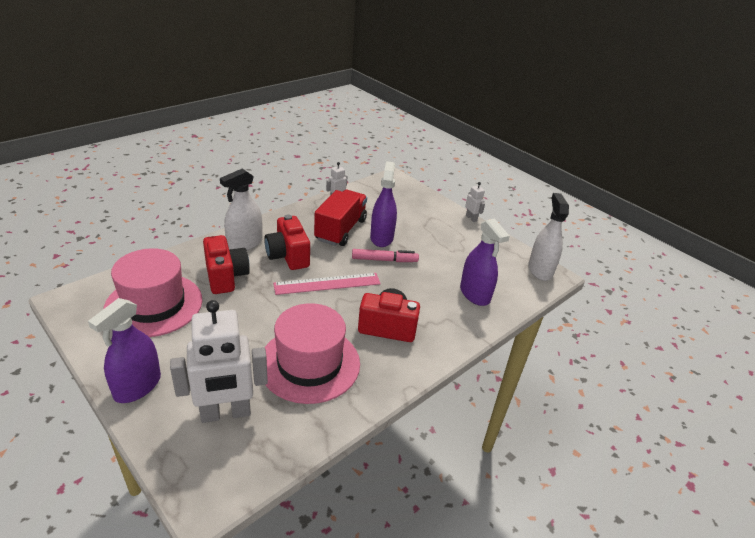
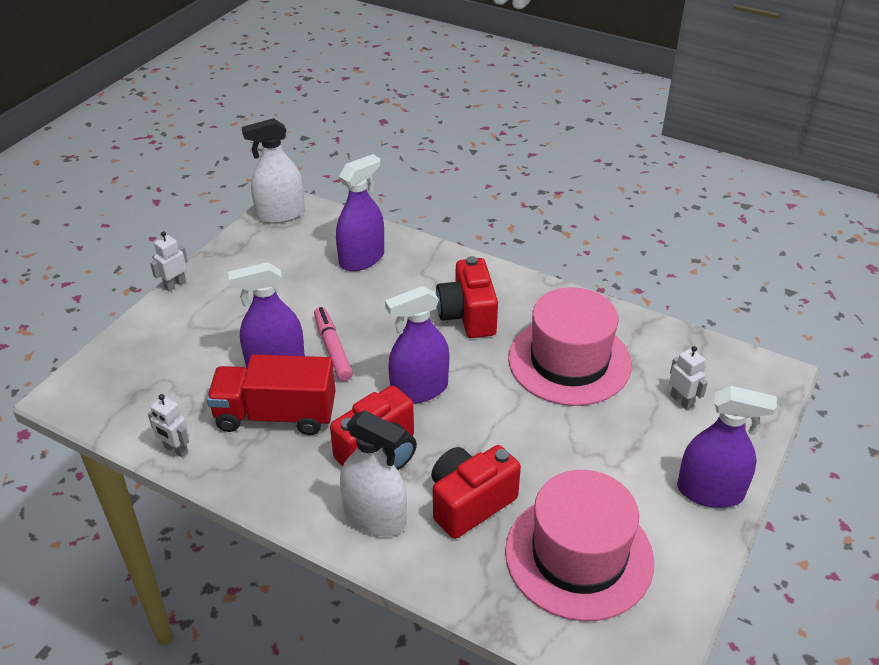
camera: 105 degrees left, 5 degrees up
(226, 413) = (681, 401): white robot -> white robot, size x0.44
(327, 284) = (419, 389): pink ruler -> purple spray bottle

